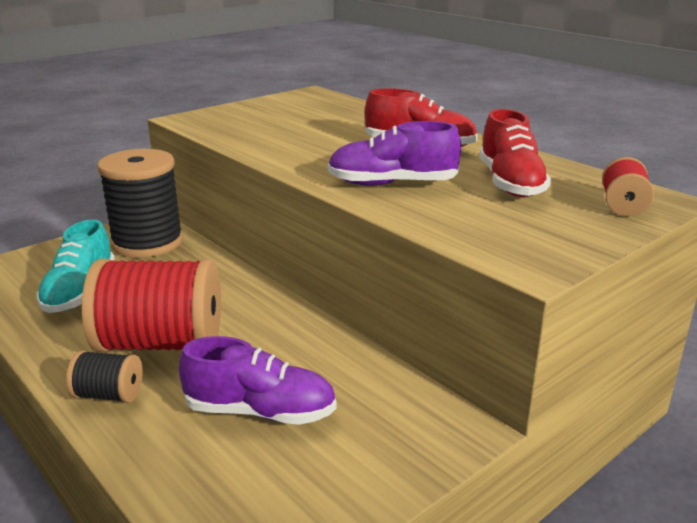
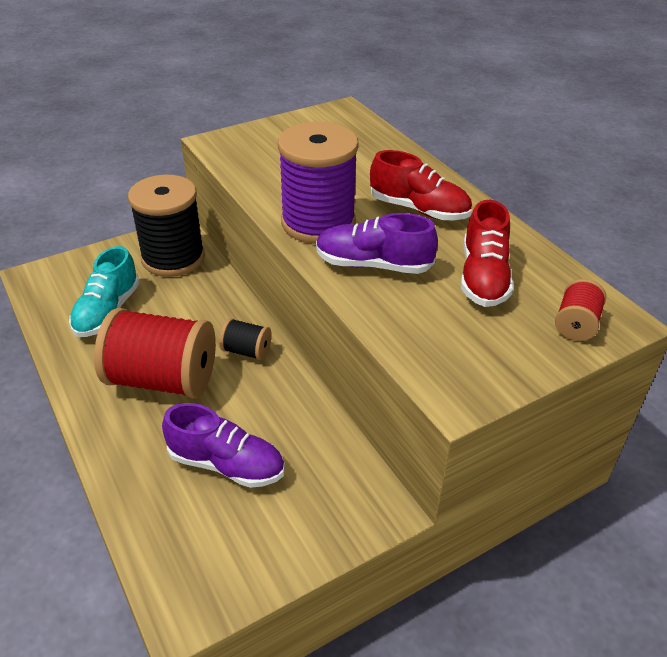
camera: 10 degrees right, 15 degrees up
(109, 395) = (113, 428): black spool -> black spool (247, 351)
(319, 161) = (318, 223): none -> purple spool

